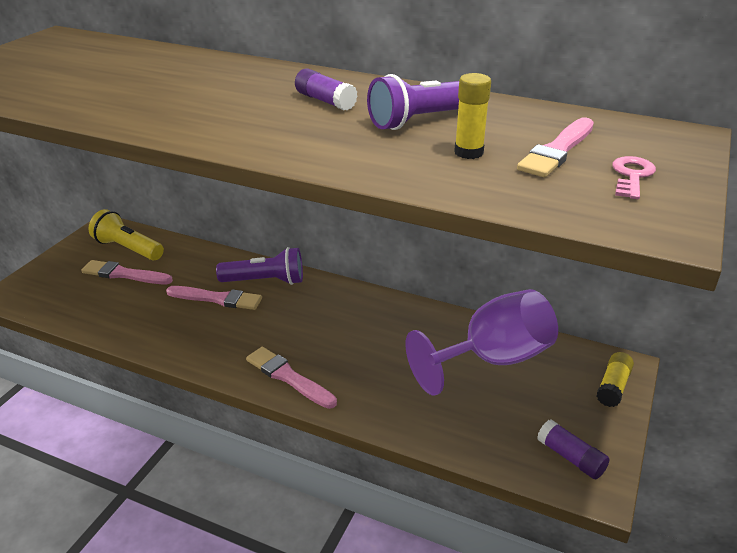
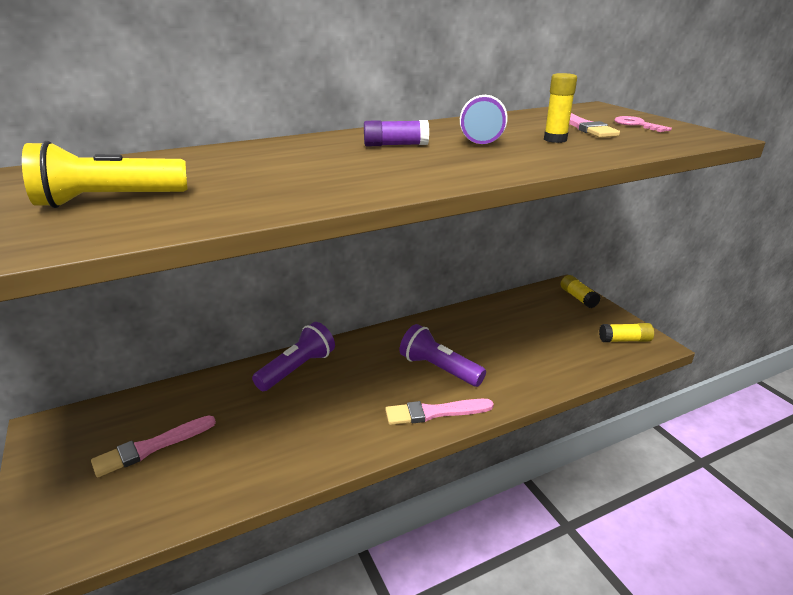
camera: 50 degrees left, 5 degrees down
(128, 248) = (111, 427): yellow flashlight -> yellow flashlight (109, 201)
(217, 299) = (282, 405): pink brush -> none
(352, 350) = (439, 369): none -> purple flashlight
(492, 360) = (513, 321): purple goblet -> none
(571, 457) = (624, 340): purple glue stick -> yellow glue stick

